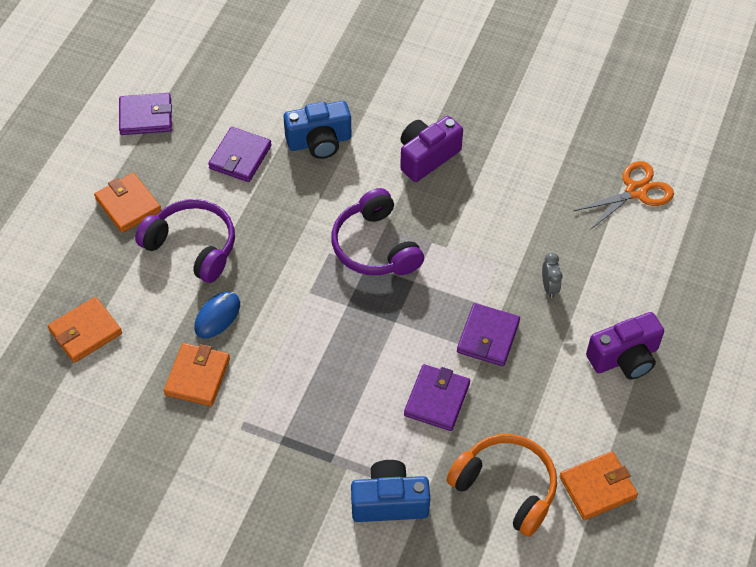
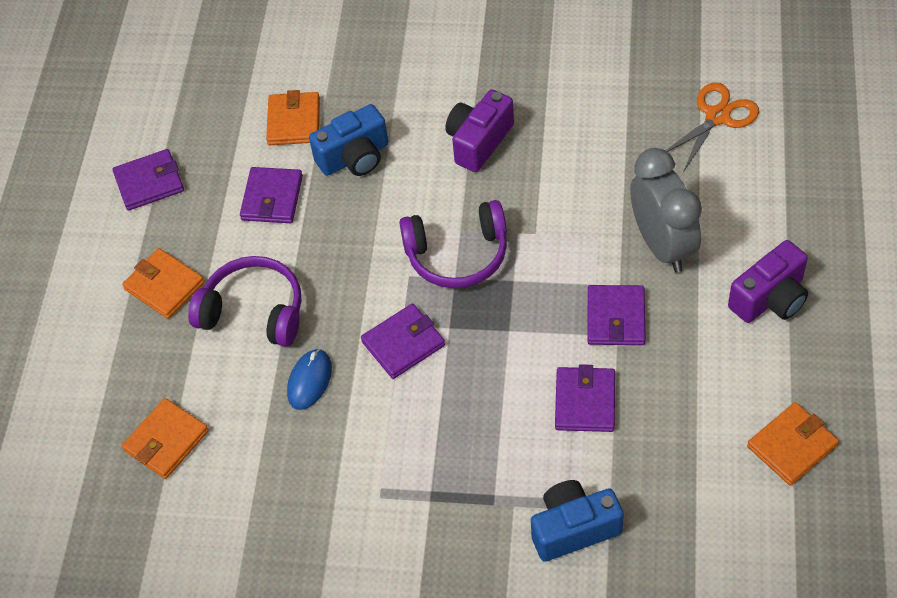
camera: 10 degrees left, 0 degrees up
(197, 376) = (311, 453): orange wallet -> orange wallet (294, 121)
(304, 308) = (403, 343): none -> purple wallet
(375, 246) = (457, 254): purple headphones -> purple headphones turned 60 degrees counterclockwise
(506, 487) = (694, 475): orange headphones -> none
(549, 287) = (662, 245): grey clock -> grey clock, size x2.41

